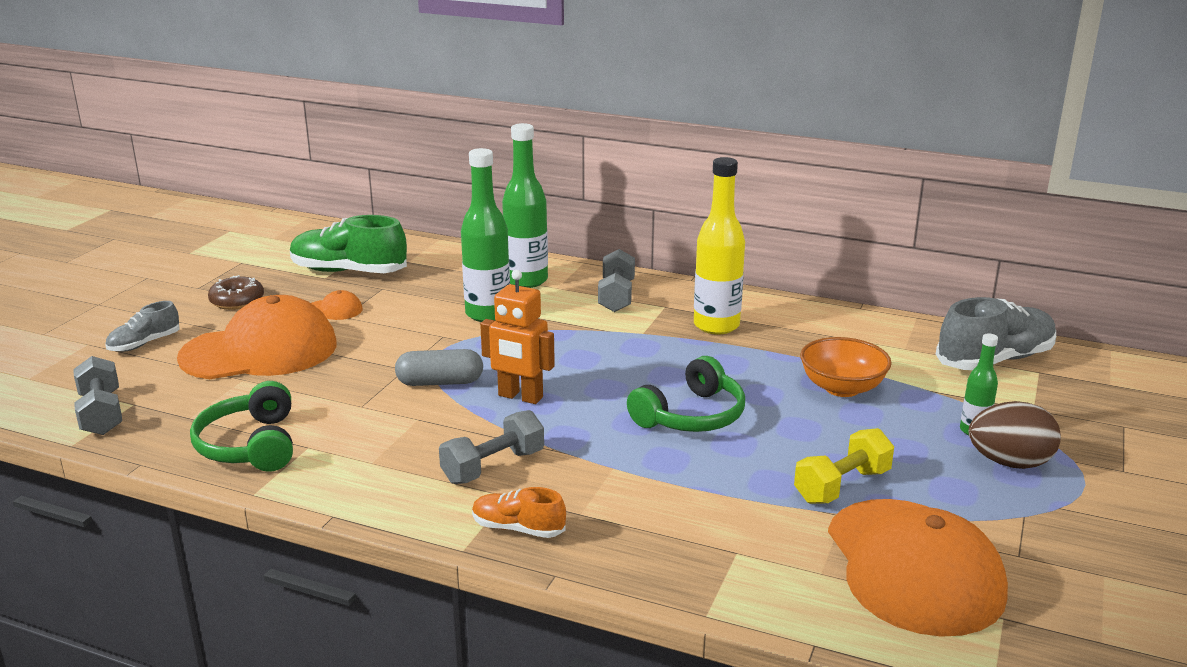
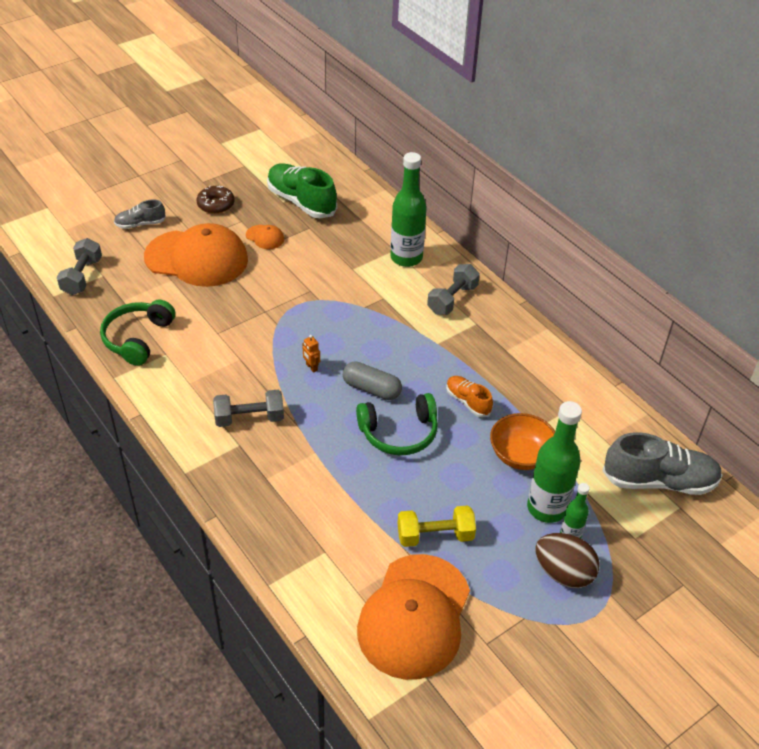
camera: 30 degrees right, 20 degrees up
(440, 382) = (276, 333): grey capsule -> grey capsule (371, 389)
(488, 314) = (354, 281): green bottle -> green bottle (546, 508)
(518, 528) = (224, 472): orange shoe -> orange shoe (468, 402)
(520, 397) = (311, 367): orange robot -> orange robot, size x0.47
(716, 326) = (493, 358): yellow bottle -> none

